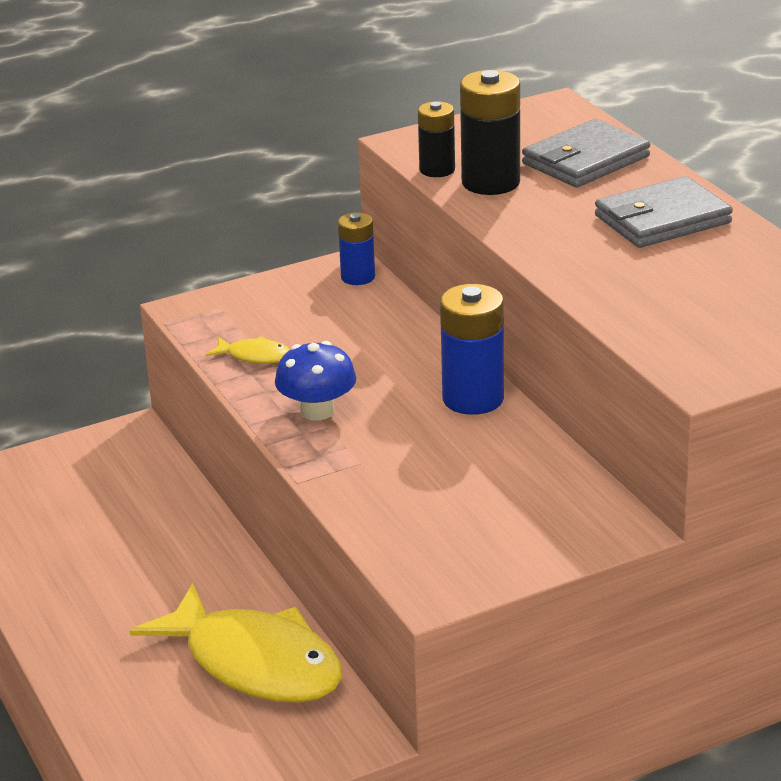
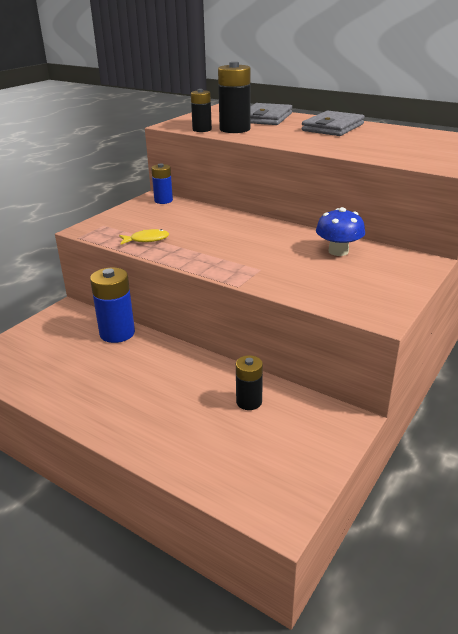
camera: 30 degrees left, 0 degrees up
(255, 663) = (249, 402): yellow fish -> black battery
(317, 411) = (209, 253): blue mushroom -> blue mushroom (338, 251)
(473, 399) = (281, 231): blue battery -> blue battery (117, 333)

